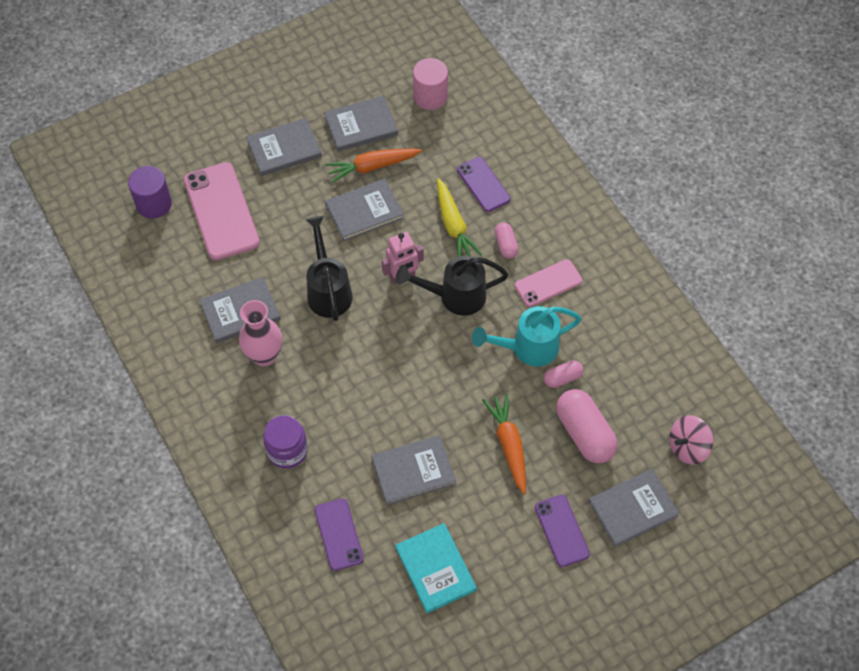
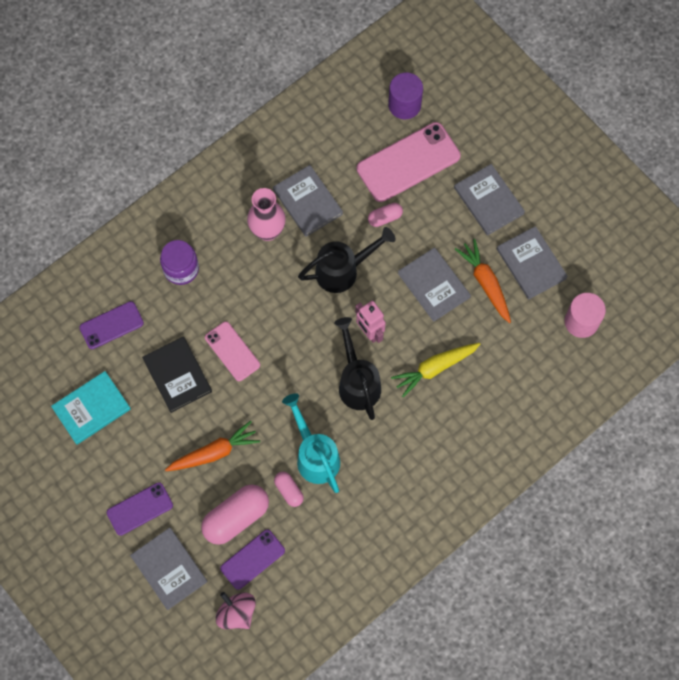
camera: 80 degrees right, 10 degrees up
(413, 471) = (177, 375): grey book -> black book
(483, 184) = (487, 388): purple phone -> purple phone (252, 559)
(505, 245) = (422, 419): pink capsule -> pink capsule (385, 218)
(548, 283) = (387, 464): pink phone -> pink phone (232, 351)

